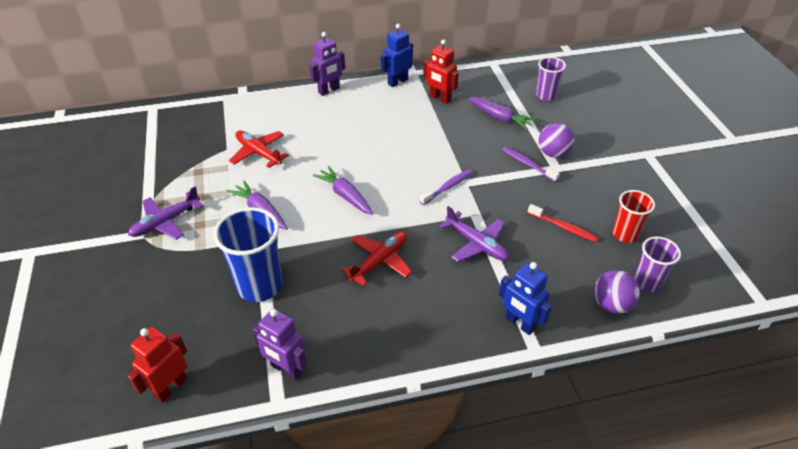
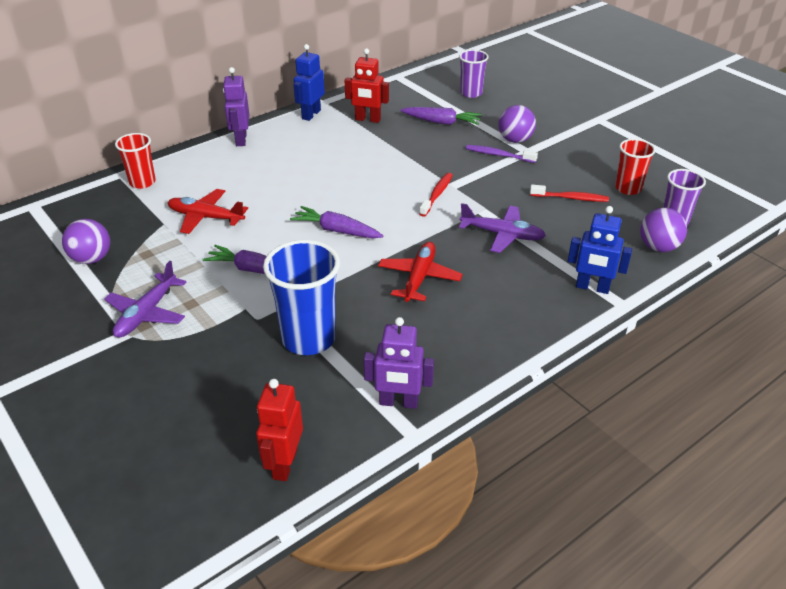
camera: 25 degrees left, 5 degrees down
(160, 163) = (91, 259): none -> purple ball
(235, 109) = (142, 182): none -> red cup
(329, 90) = (241, 140): purple robot -> purple robot turned 150 degrees clockwise
(448, 187) = (437, 194): purple toothbrush -> red toothbrush

